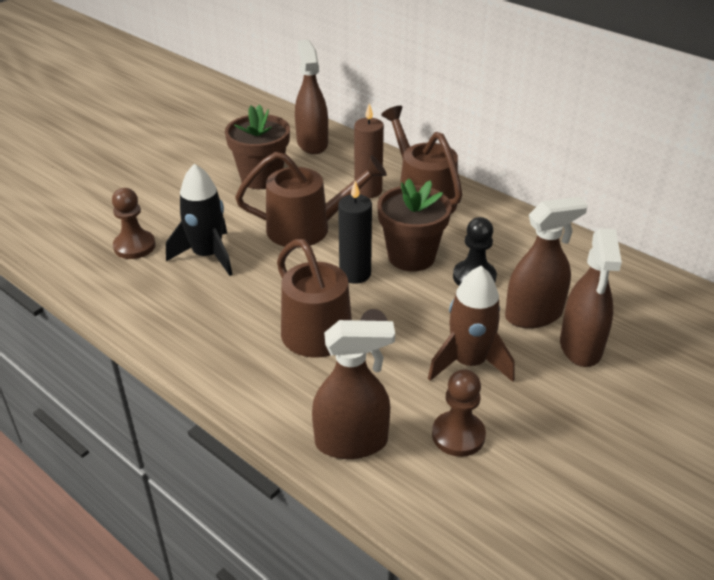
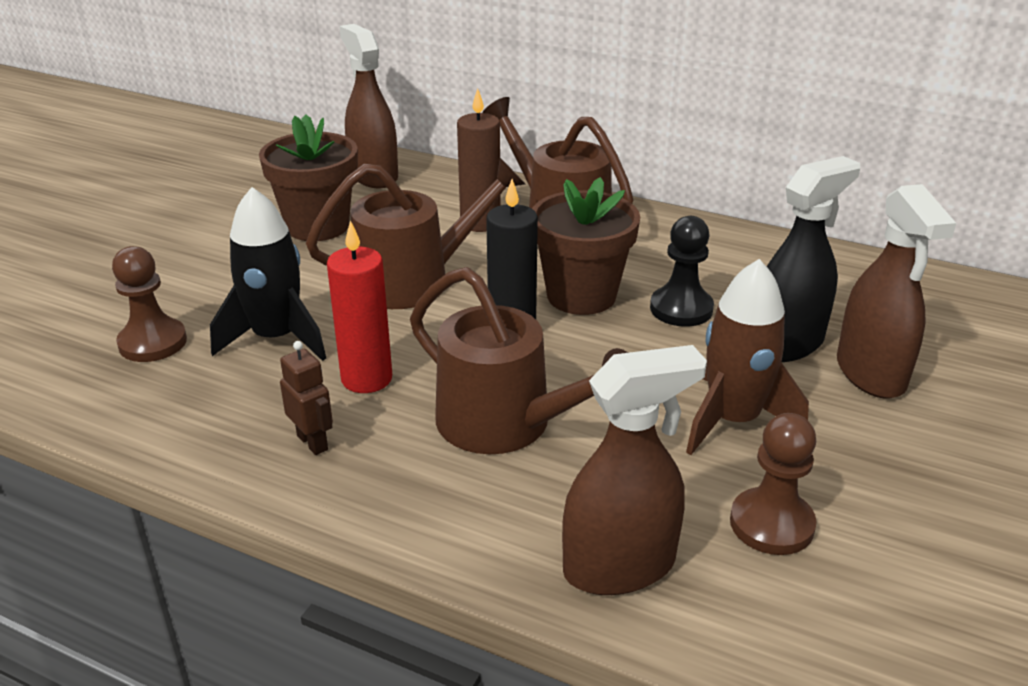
camera: 15 degrees left, 5 degrees down
(204, 329) = (313, 442): none -> brown robot
(251, 292) = (366, 379): none -> red candle
(534, 315) = (786, 344): brown spray bottle -> black spray bottle

